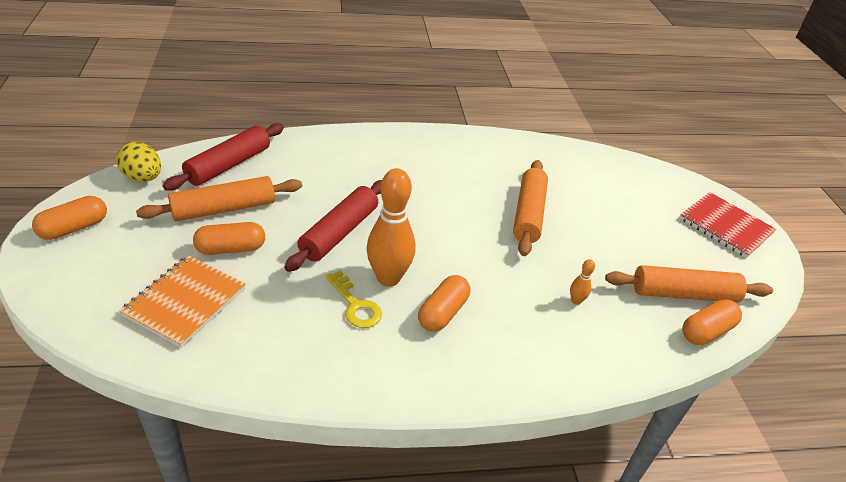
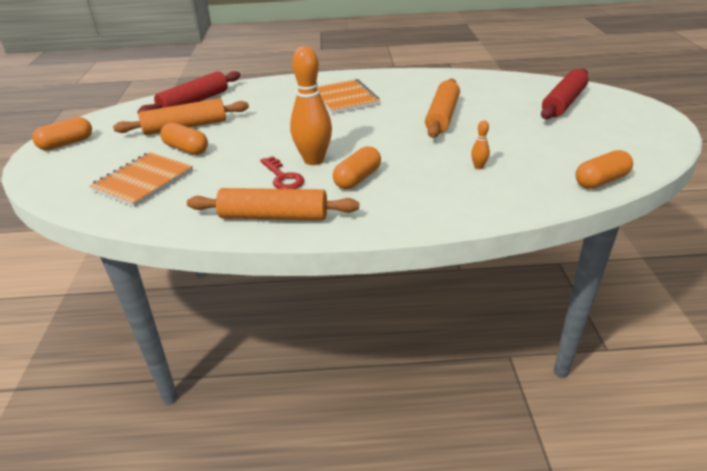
camera: 10 degrees right, 5 degrees down
(143, 178) = (125, 113): yellow egg -> none
(231, 249) = (186, 149): orange capsule -> orange capsule turned 45 degrees clockwise
(339, 233) = (276, 135): red rolling pin -> red rolling pin (563, 103)
(355, 305) = (283, 177): yellow key -> red key
(413, 174) = (345, 98): none -> orange notebook
(684, 294) = (581, 158): orange rolling pin -> orange rolling pin (274, 216)
(725, 226) = (625, 114): red notebook -> none

